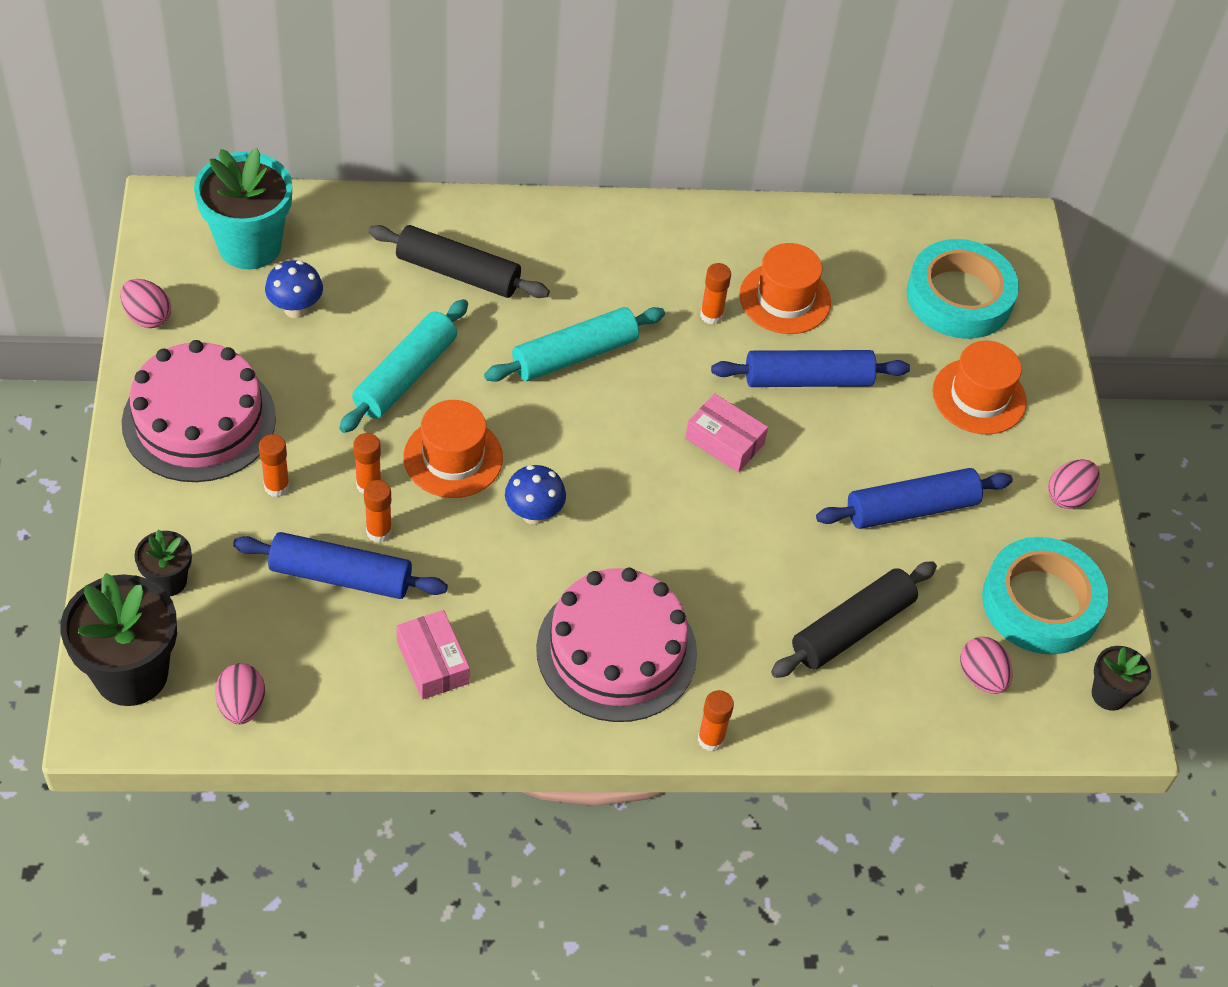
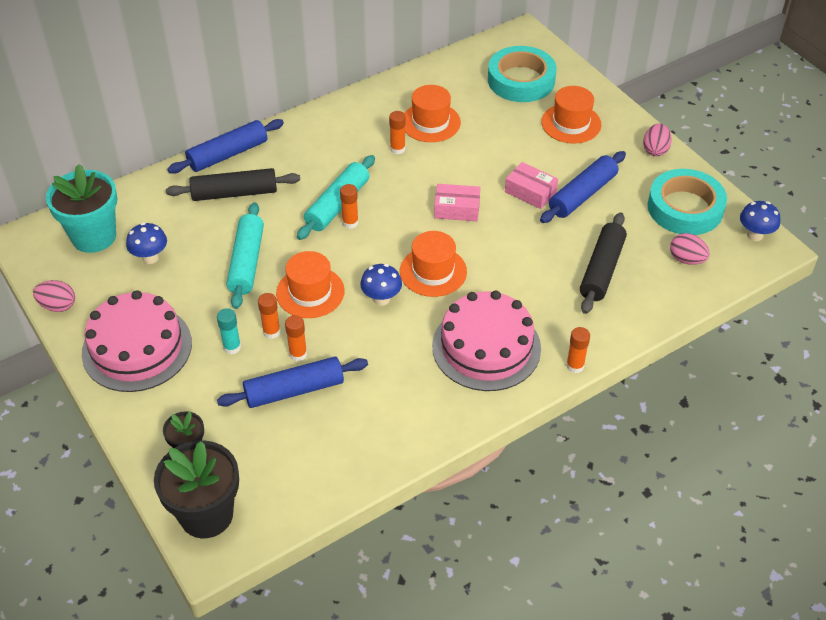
camera: 25 degrees left, 5 degrees down
(242, 705) = (291, 495): pink egg -> none
(277, 486) = (215, 360): orange glue stick -> orange glue stick (350, 223)
(308, 479) = (232, 347): none -> turquoise glue stick
(432, 662) = (387, 409): pink box -> pink box (530, 192)
(627, 512) = (433, 271): none -> orange hat
(808, 379) = (476, 157): blue rolling pin -> blue rolling pin (228, 154)
(1109, 694) = (755, 235): black flower pot -> blue mushroom

